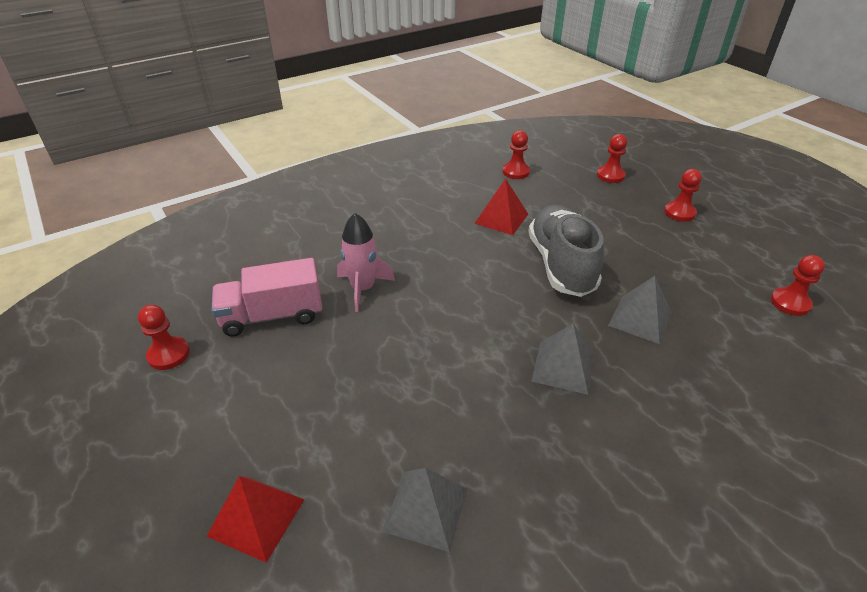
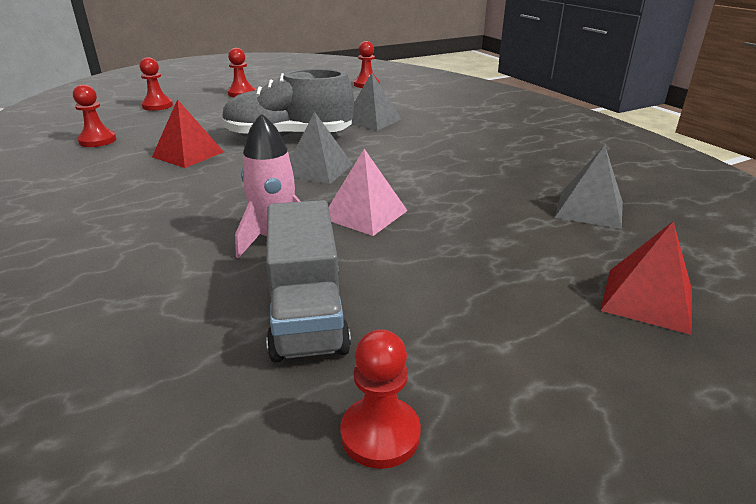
camera: 85 degrees left, 10 degrees down
(272, 316) = (307, 313): pink truck -> grey truck
(402, 331) = (365, 214): none -> pink pyramid
(563, 367) = (424, 149): grey pyramid -> grey pyramid (318, 169)

